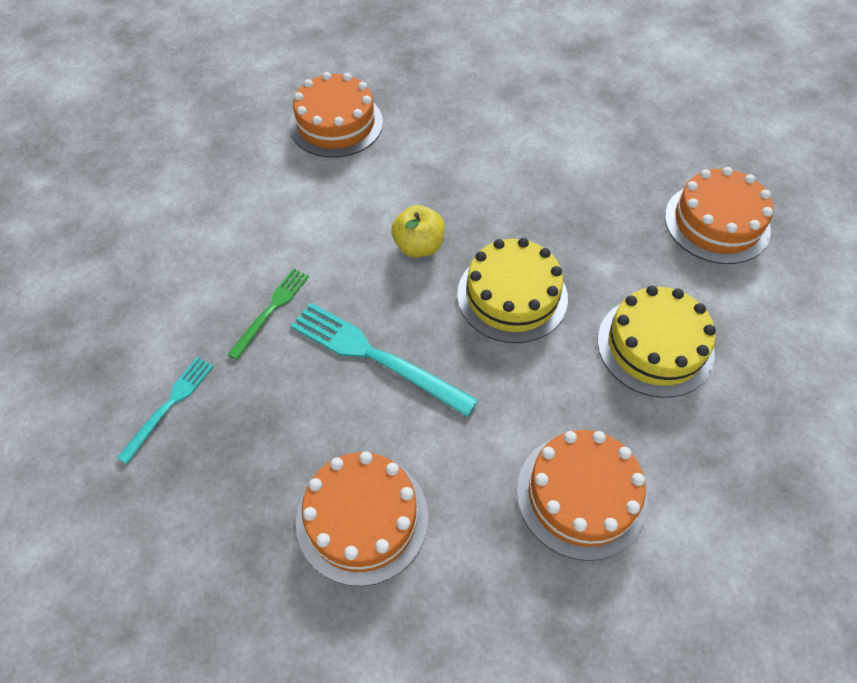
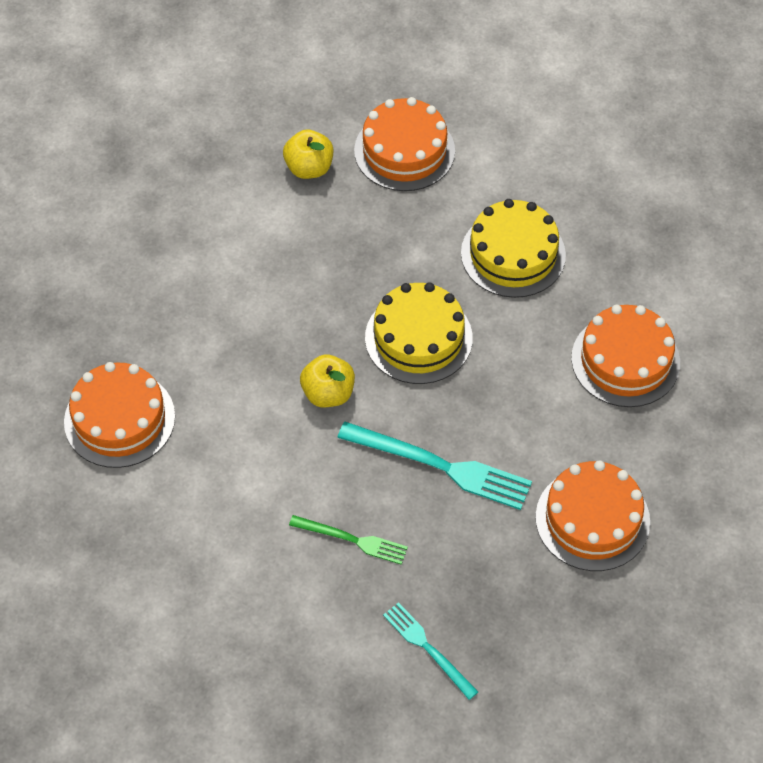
camera: 70 degrees left, 0 degrees up
(271, 310) = (352, 540): green fork -> green fork turned 150 degrees clockwise
(375, 356) = (441, 466): turquoise fork -> turquoise fork turned 120 degrees counterclockwise
(649, 162) = (309, 168): none -> yellow apple

